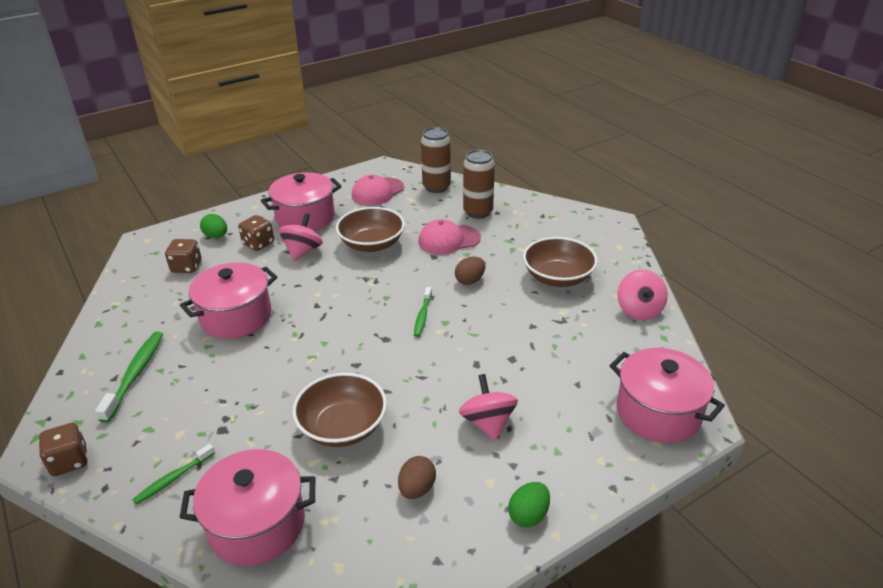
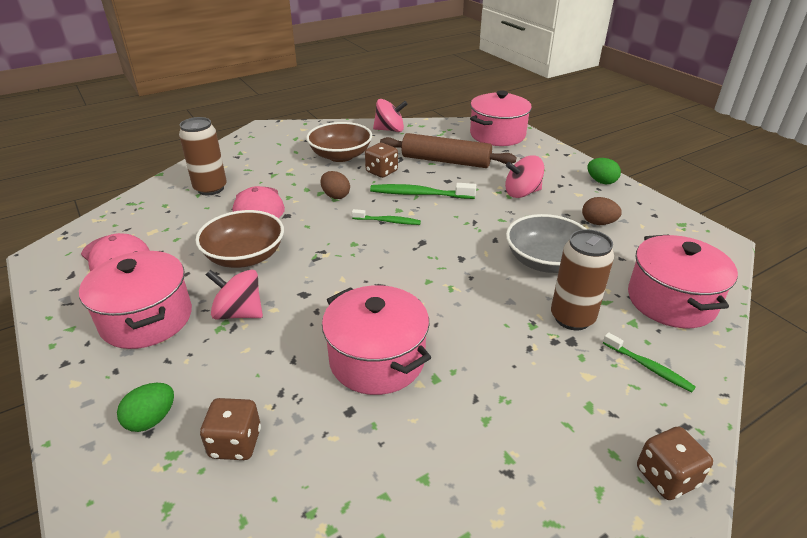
camera: 90 degrees left, 0 degrees up
(135, 374) = (498, 446): green toothbrush -> green toothbrush (419, 194)
(258, 244) = (199, 361): brown dice -> brown dice (381, 172)
(343, 427) = (545, 261): brown bowl -> grey bowl
(436, 187) = (136, 213): brown can -> brown can (572, 318)
(562, 358) = (446, 161): none -> brown rolling pin

